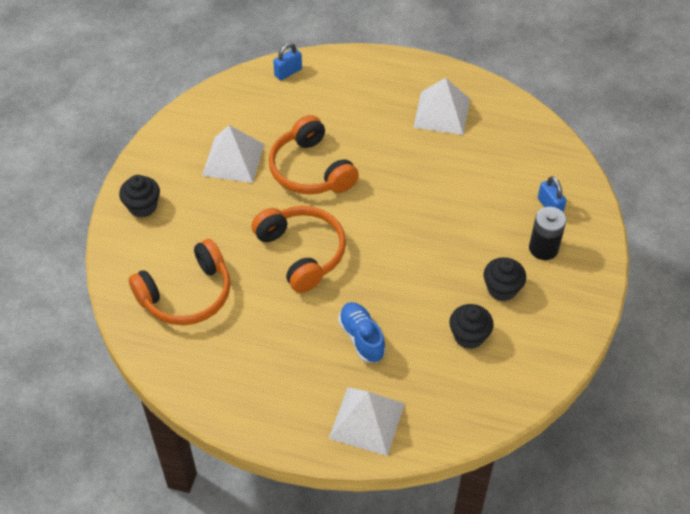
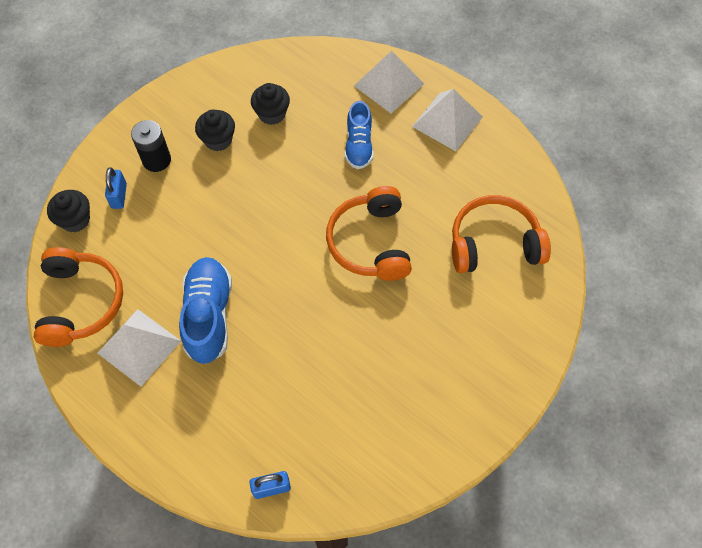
camera: 155 degrees left, 10 degrees up
(142, 206) = (508, 361): black cupcake -> black cupcake (75, 220)
(233, 159) = (390, 382): white pyramid -> white pyramid (447, 121)
(311, 170) = (316, 332): orange headphones -> orange headphones (80, 302)
(404, 150) = (209, 316): none -> blue shoe

